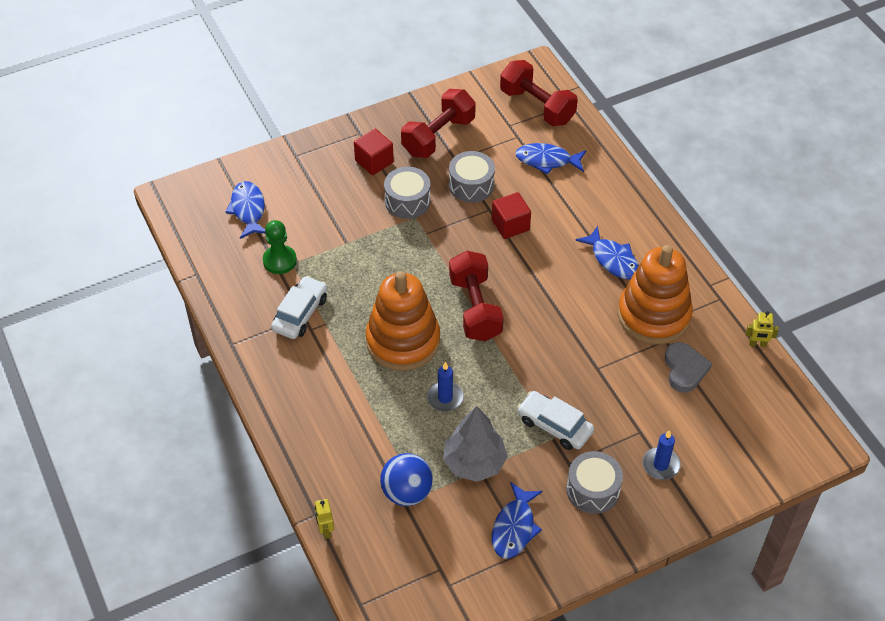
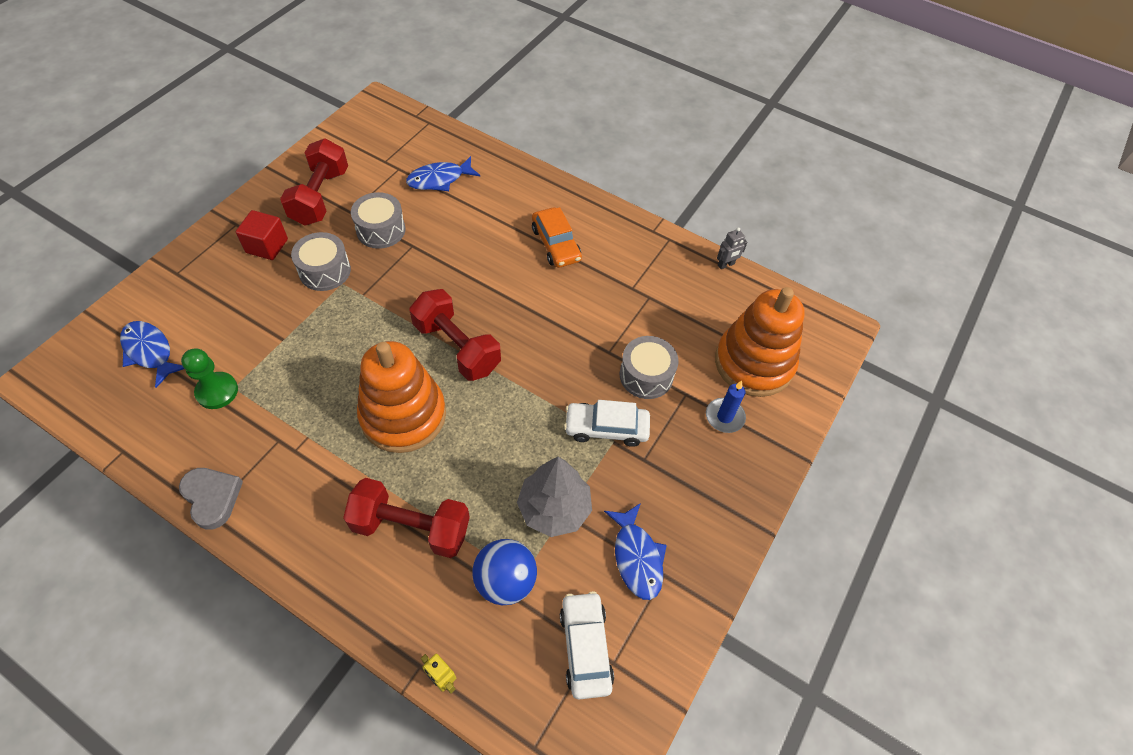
camera: 35 degrees left, 5 degrees up
(300, 313) = (273, 439): white car -> white car (585, 647)
(445, 398) = (483, 454): blue candle -> none
(510, 225) = (442, 252): red cube -> none
(537, 106) = (400, 135): red dumbbell -> red dumbbell (411, 527)
(593, 490) = (683, 475): grey drum -> grey drum (646, 375)
(612, 259) = (556, 244): blue fish -> orange car
(653, 315) = (624, 279): orange stacking toy -> orange stacking toy (754, 363)
(684, 369) = (683, 316): grey heart -> grey heart (212, 497)
(757, 344) = (726, 265): yellow robot -> grey robot

